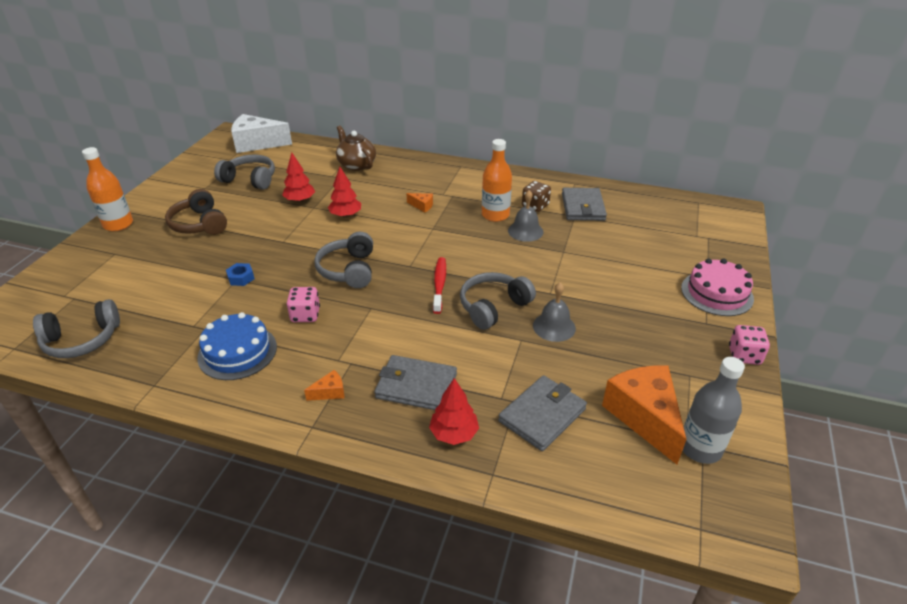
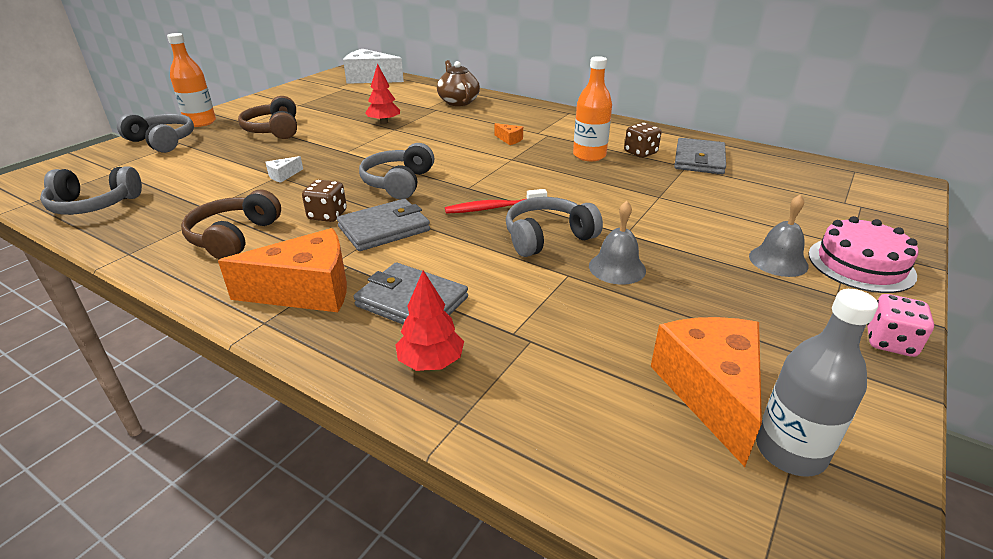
camera: 15 degrees right, 5 degrees down
(237, 352) = (234, 237): blue cake -> brown headphones
(241, 278) = (283, 175): blue nut -> white cheese
(250, 180) = (346, 103): grey headphones -> grey headphones (162, 141)
(305, 315) = (327, 215): pink dice -> brown dice
(330, 392) = (306, 291): orange cheese -> orange cheese, size x2.38
(346, 215) = (423, 138): red tree -> none
(439, 284) = (493, 208): red toothbrush -> red toothbrush turned 120 degrees counterclockwise
(525, 231) = (619, 173): grey bell -> grey bell (778, 261)
(542, 415) = (560, 362): grey wallet -> grey wallet (384, 228)

